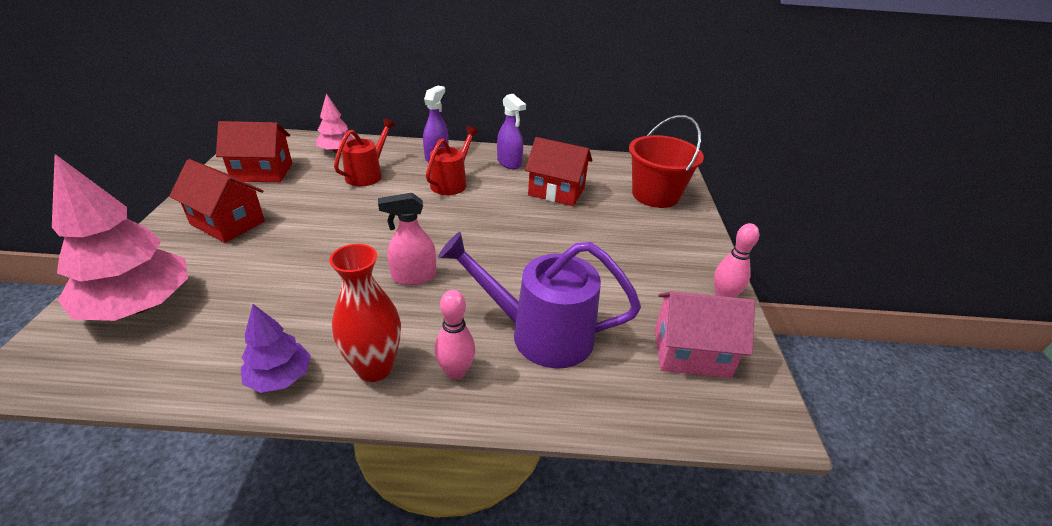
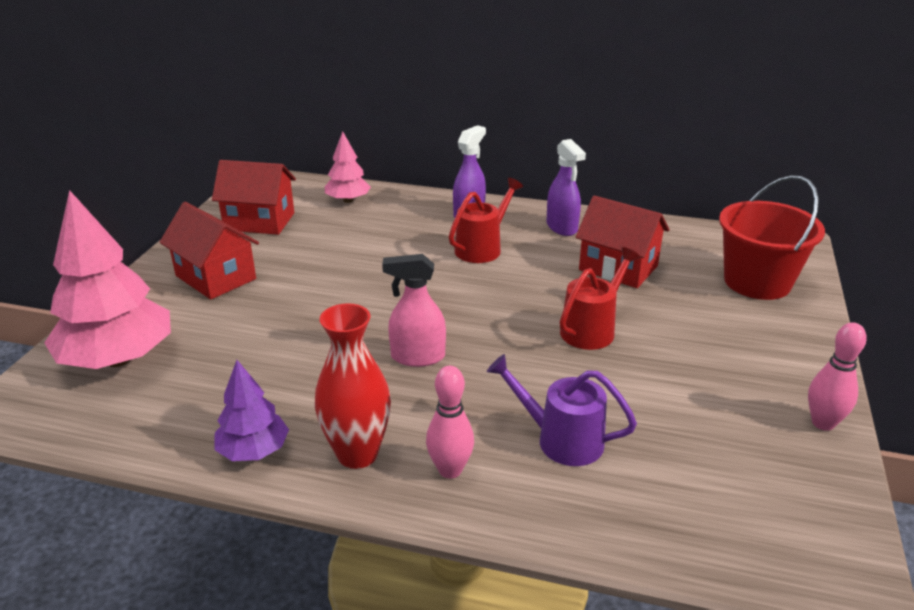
camera: 15 degrees right, 5 degrees down
(367, 174) = (380, 231): red watering can -> red watering can (592, 329)
(539, 334) = (560, 440): purple watering can -> purple watering can, size x0.63
(691, 353) = (758, 486): pink house -> none

